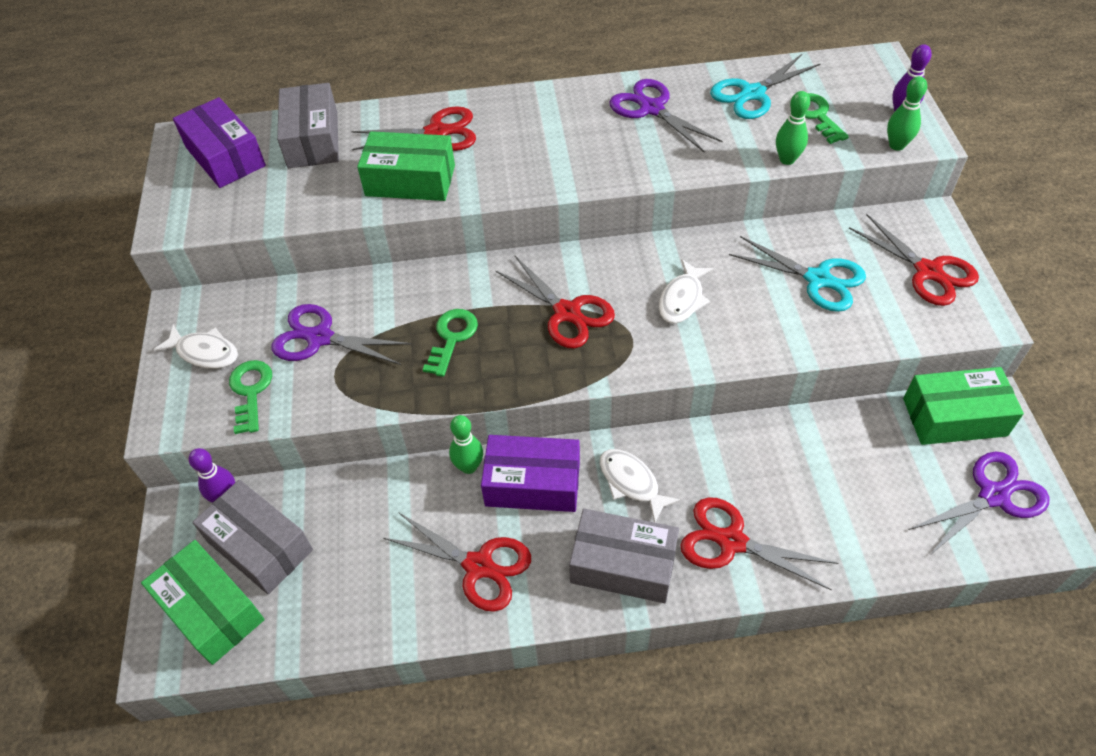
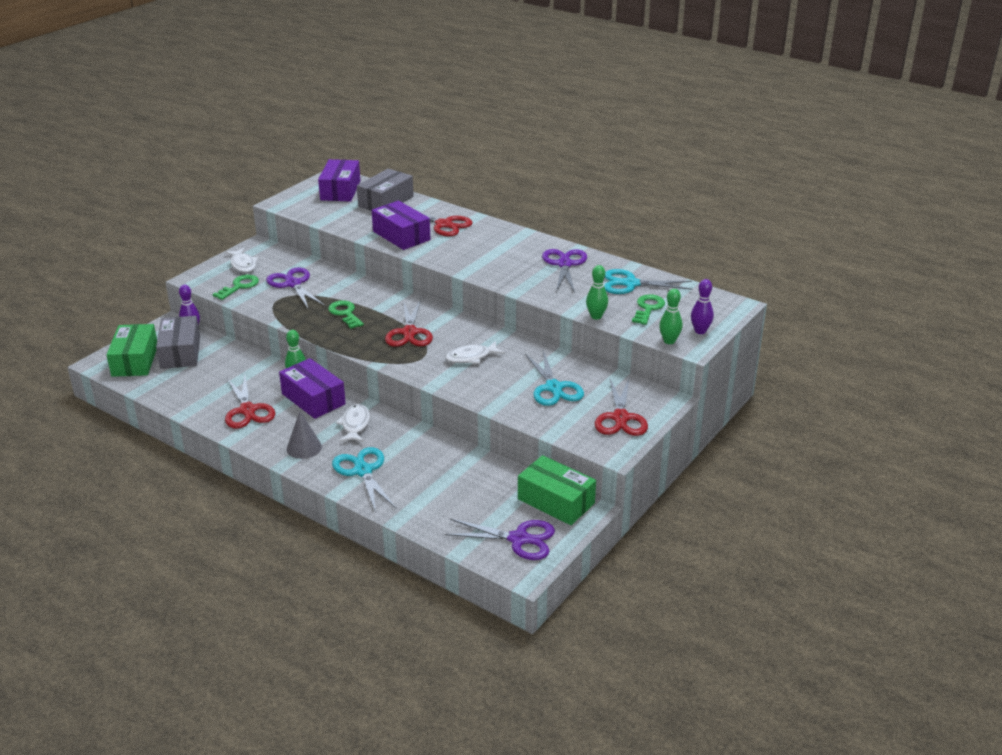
camera: 40 degrees right, 20 degrees down
(410, 180) = (401, 235): green box -> purple box
(452, 338) = (345, 313): green key -> green key turned 90 degrees counterclockwise
(623, 565) = (304, 447): grey box -> grey cone
(731, 541) = (363, 471): red scissors -> turquoise scissors

